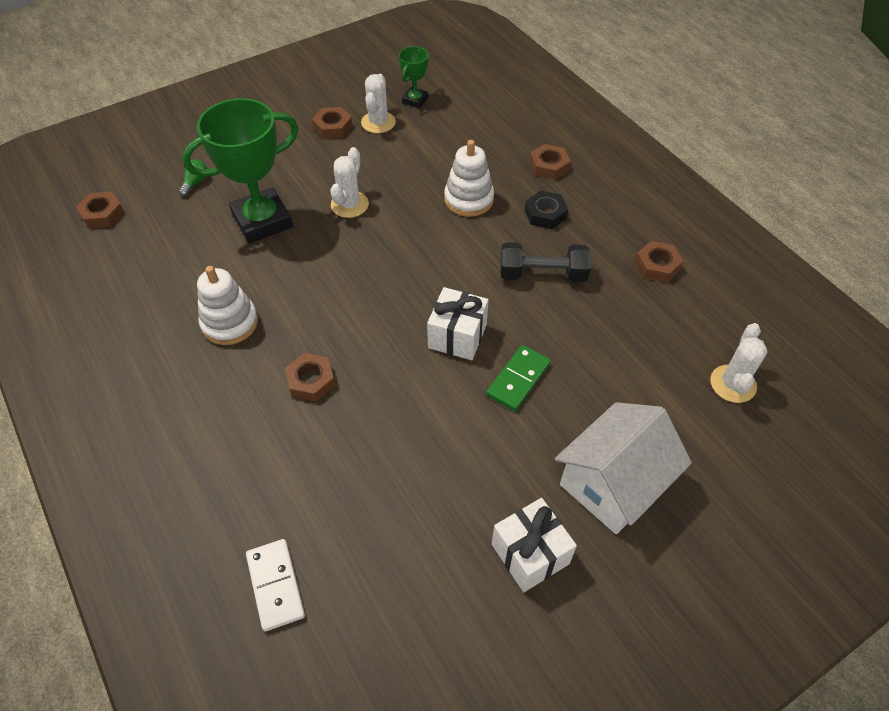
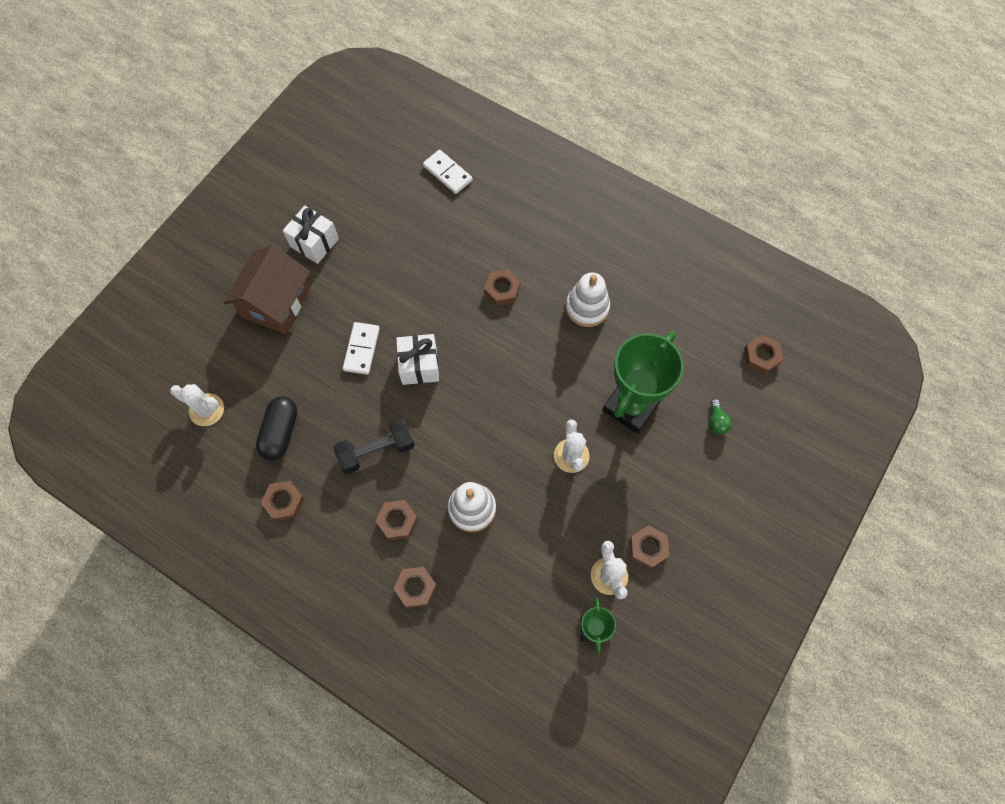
camera: 155 degrees right, 15 degrees up
(518, 380) = (361, 349): green domino -> white domino
(545, 214) = (397, 521): black nut -> brown nut
(613, 483) = (276, 303): white house -> brown house
(645, 328) = (280, 432): none -> black capsule
(733, 384) = (206, 410): white cactus -> white cactus turned 60 degrees counterclockwise

